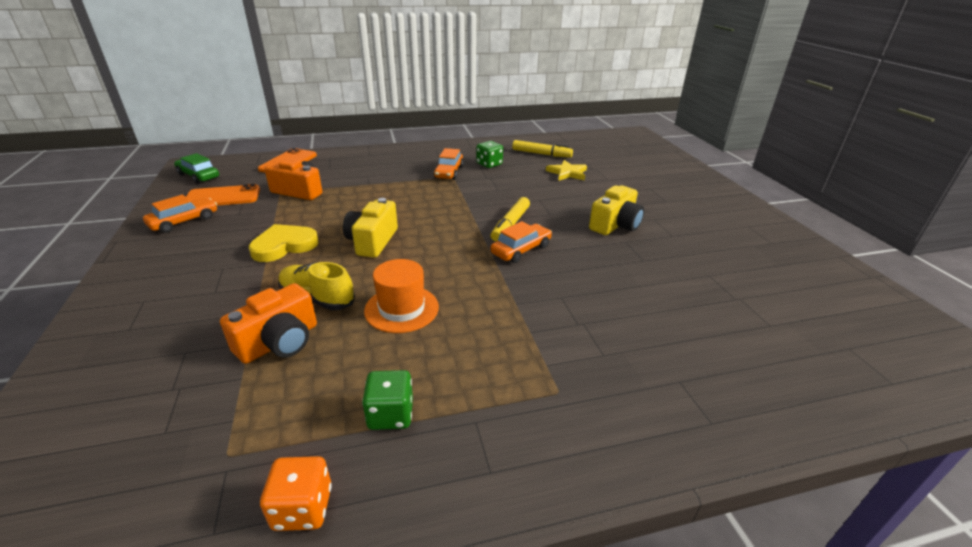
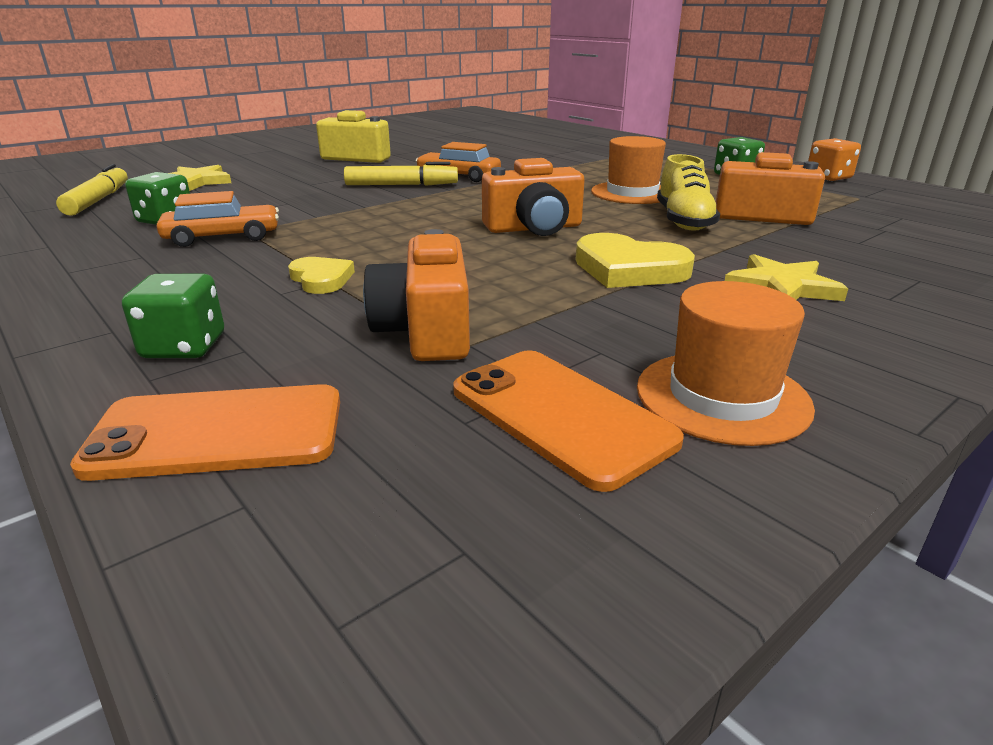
camera: 115 degrees left, 5 degrees down
(184, 221) = (722, 397): orange car -> orange hat
(198, 176) = (471, 586): green car -> none
(203, 276) = (782, 287): none -> yellow star
(343, 161) = (184, 347): none -> green dice
(371, 183) = (321, 279): none -> yellow heart
(372, 241) = (534, 228): yellow camera -> orange camera

